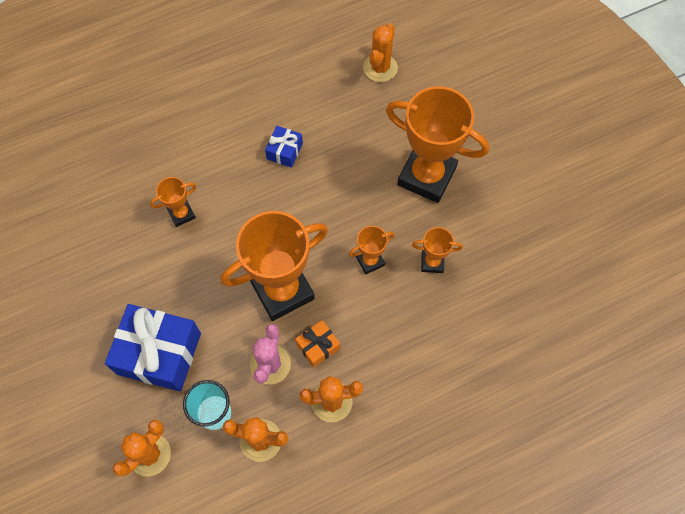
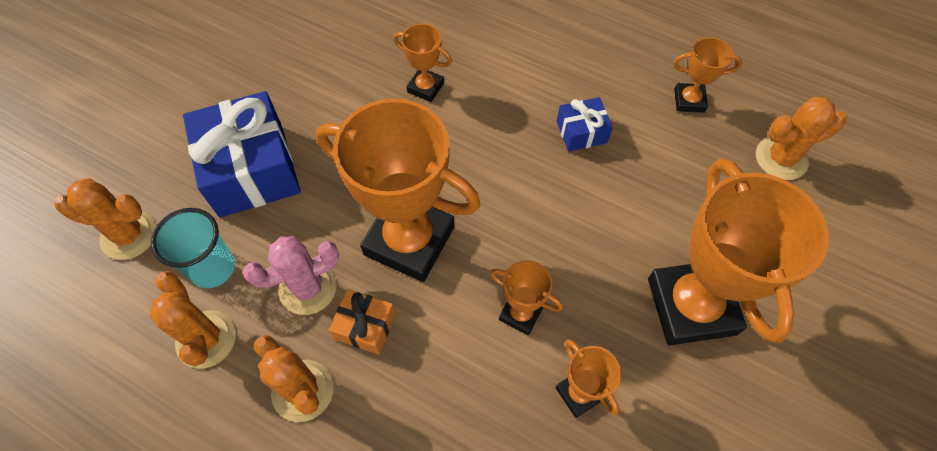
camera: 55 degrees right, 5 degrees down
(309, 81) = (689, 101): none -> orange trophy

